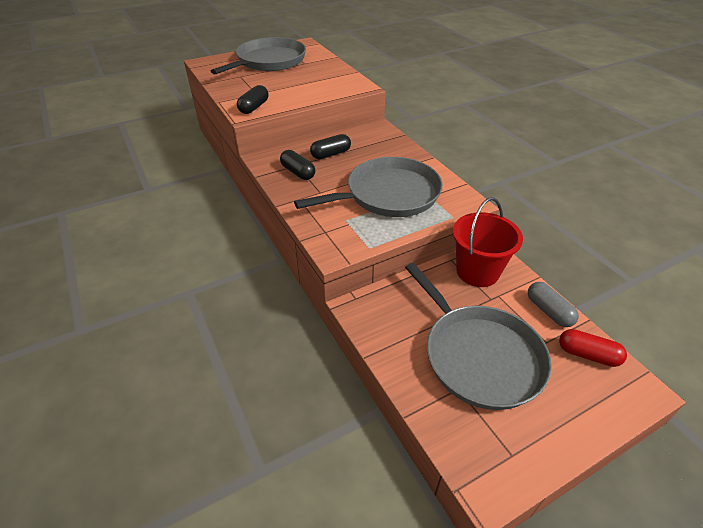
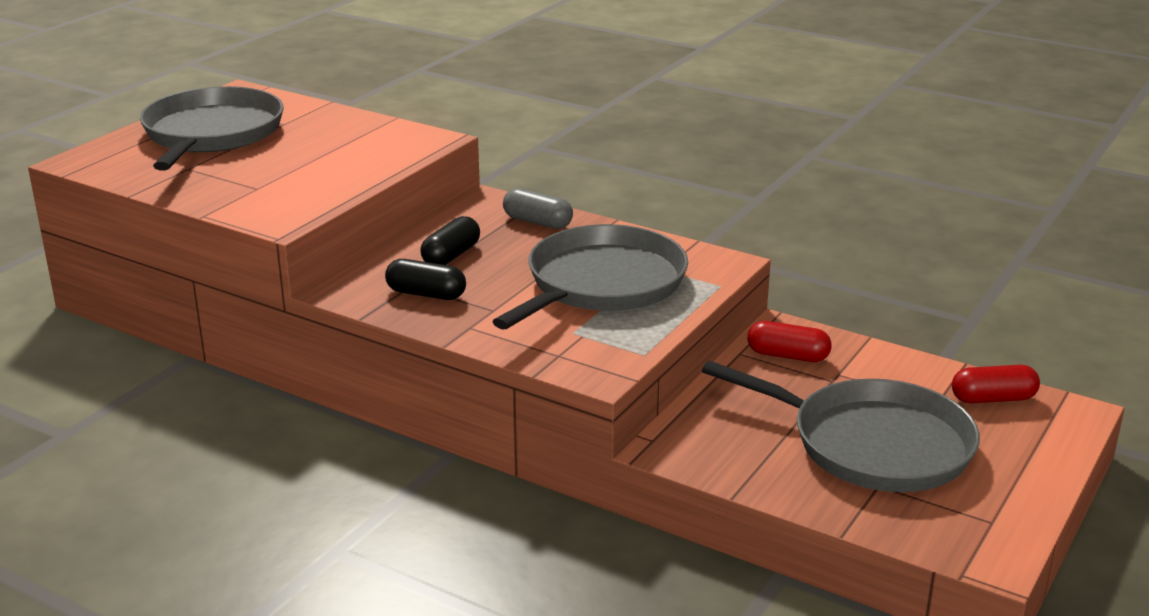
camera: 30 degrees left, 15 degrees down
(254, 107) = (282, 209): black capsule -> none
(477, 271) = (787, 356): red bucket -> red capsule
(548, 311) = (913, 370): grey capsule -> grey capsule (537, 222)

